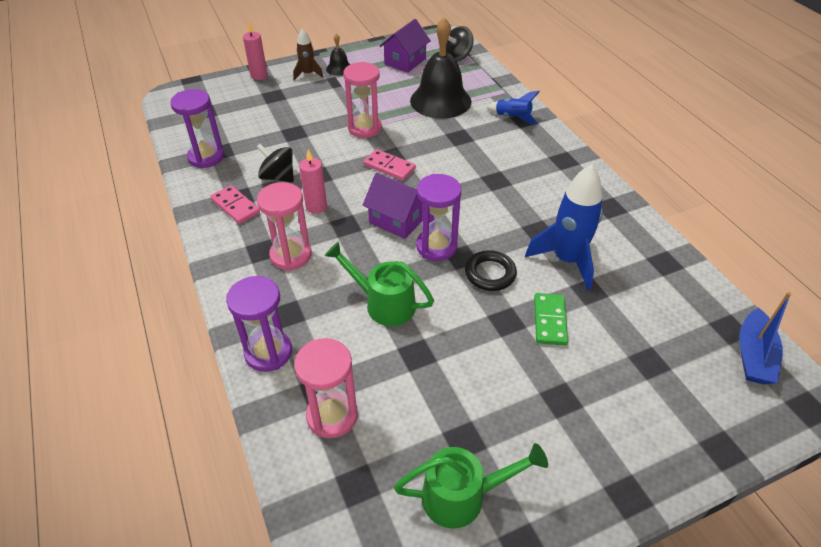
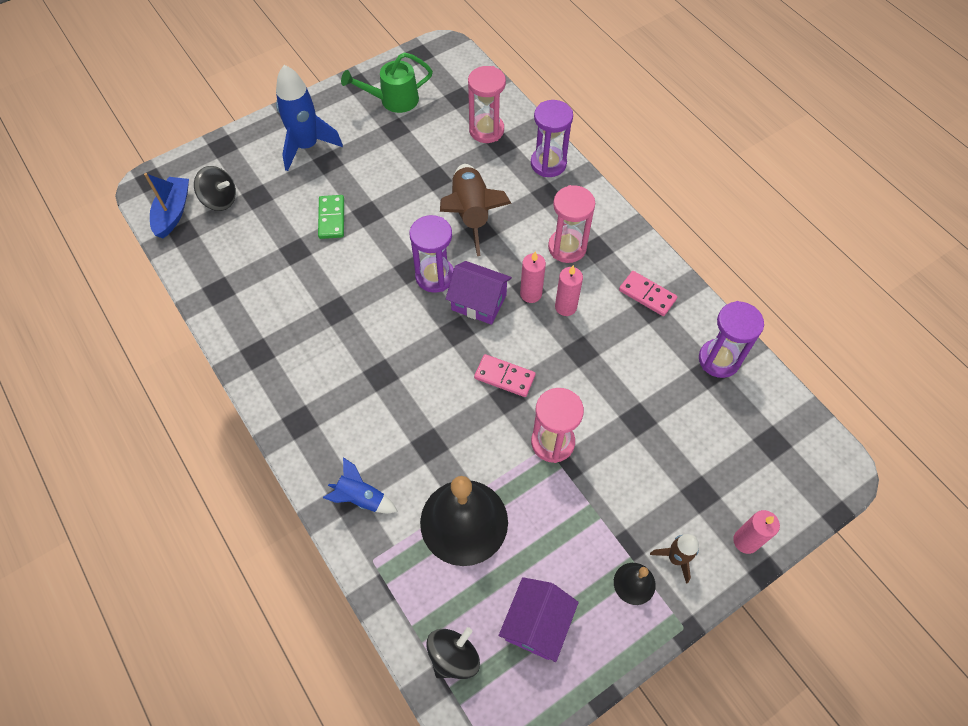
camera: 170 degrees right, 15 degrees up
(278, 177) = (623, 341): black spinning top -> black spinning top (220, 200)
(345, 220) = (531, 294): none -> pink candle
(383, 303) = (471, 214): green watering can -> brown rocket
(490, 273) = (382, 255): black ring -> none
(566, 260) = (311, 279): blue rocket -> blue rocket (307, 146)

